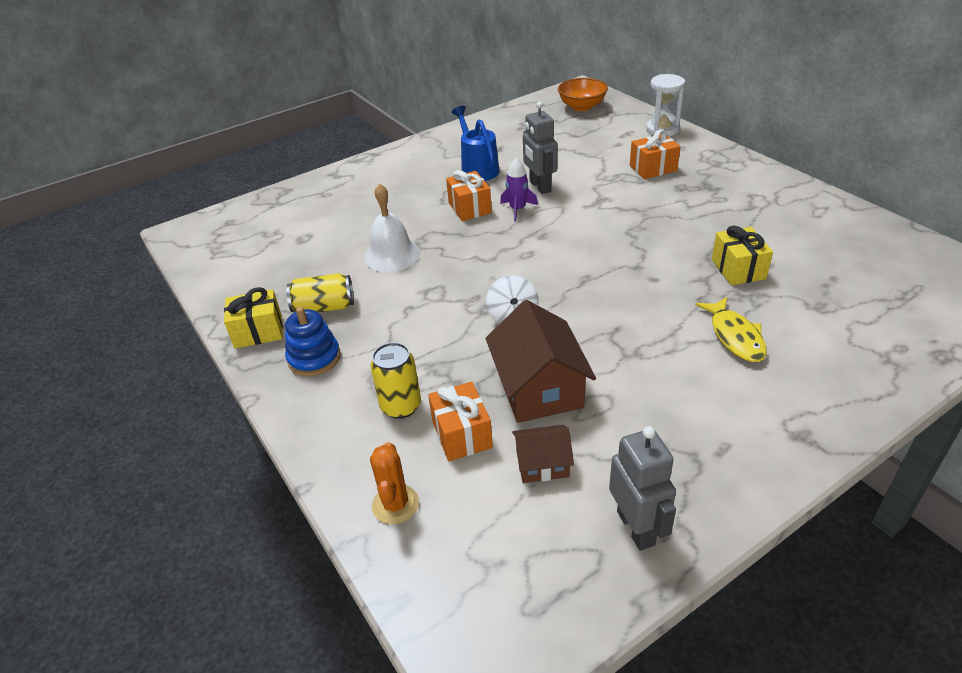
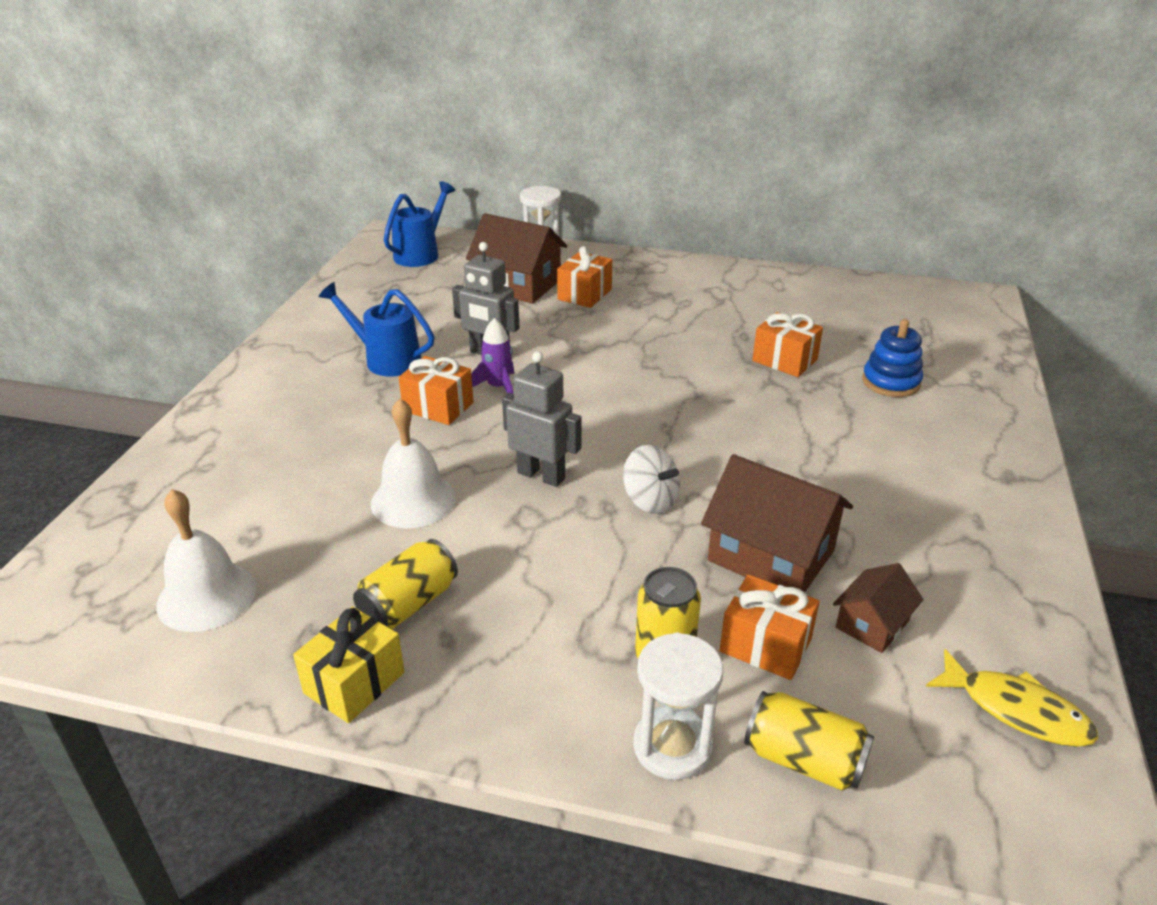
camera: 45 degrees left, 5 degrees down
(254, 258) = (206, 596): none -> white bell
(314, 358) = (483, 669): blue stacking toy -> blue stacking toy (891, 382)
(344, 451) = (672, 746): none -> white hourglass
(395, 504) = (804, 760): orange cactus -> yellow can
(582, 107) = (421, 254): orange bowl -> blue watering can
(616, 147) = (518, 285): none -> brown house
(636, 528) = (1013, 627): grey robot -> grey robot (541, 475)
(735, 336) = (860, 420): yellow fish -> yellow fish (1016, 710)
(738, 269) = (784, 360): yellow gift -> orange gift

